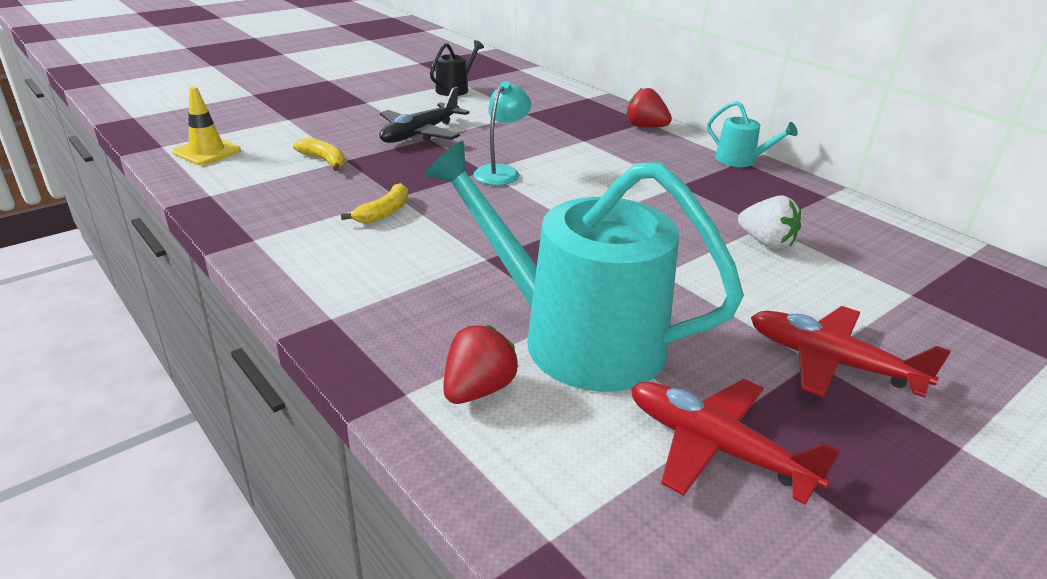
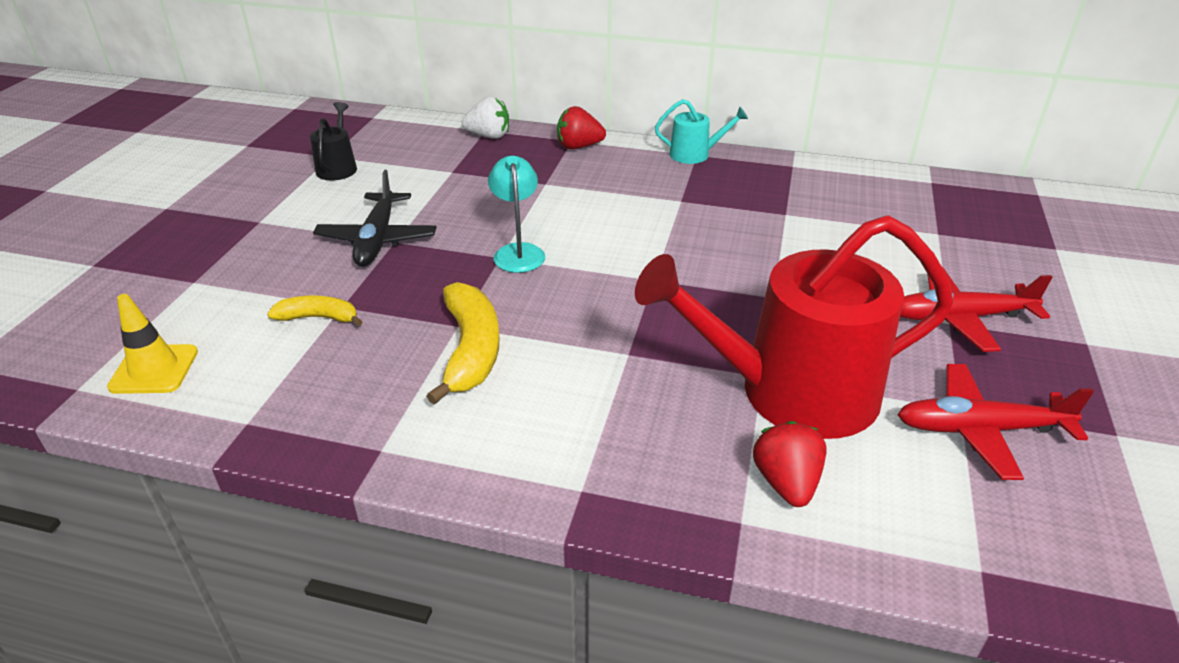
camera: 35 degrees left, 5 degrees up
(384, 212) = (470, 350): yellow banana -> yellow banana, size x1.72
(577, 338) = (792, 392): turquoise watering can -> red watering can
(766, 242) = (805, 230): white strawberry -> white strawberry (489, 136)

